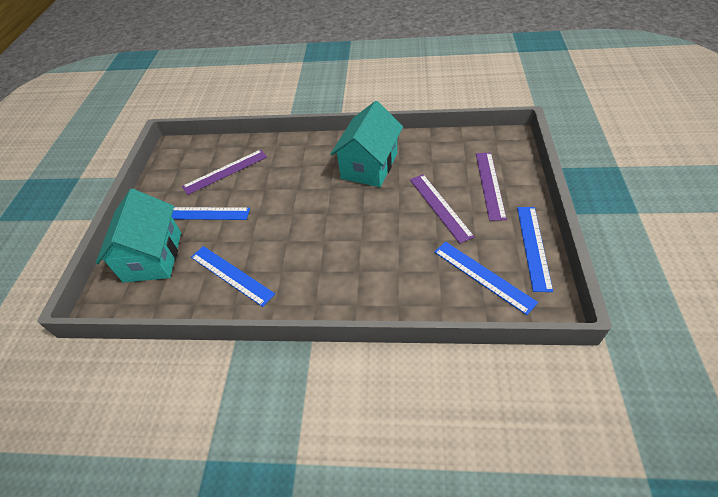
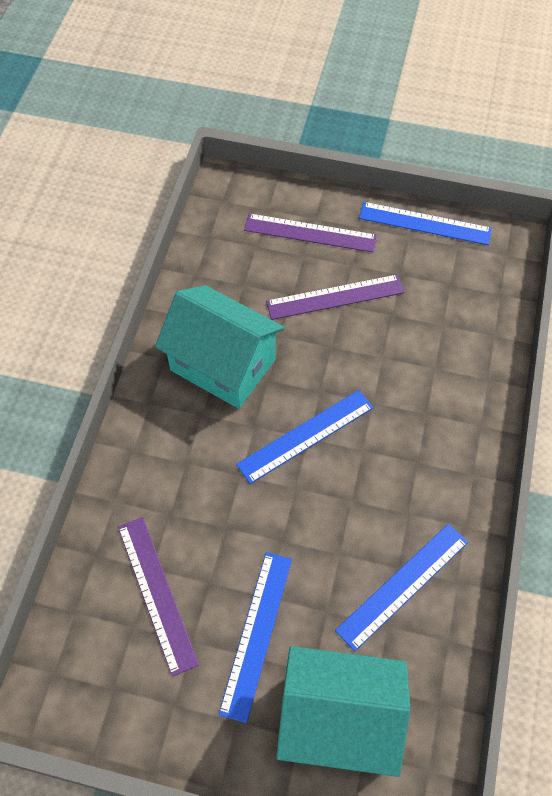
camera: 85 degrees left, 10 degrees up
(483, 276) = (459, 283): blue ruler -> blue ruler (306, 436)

